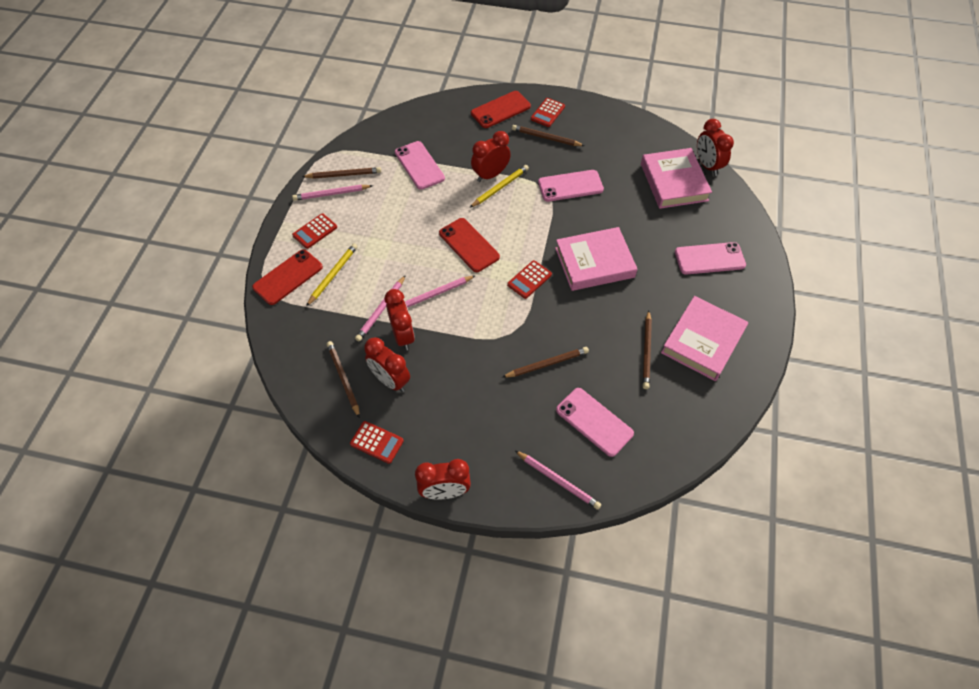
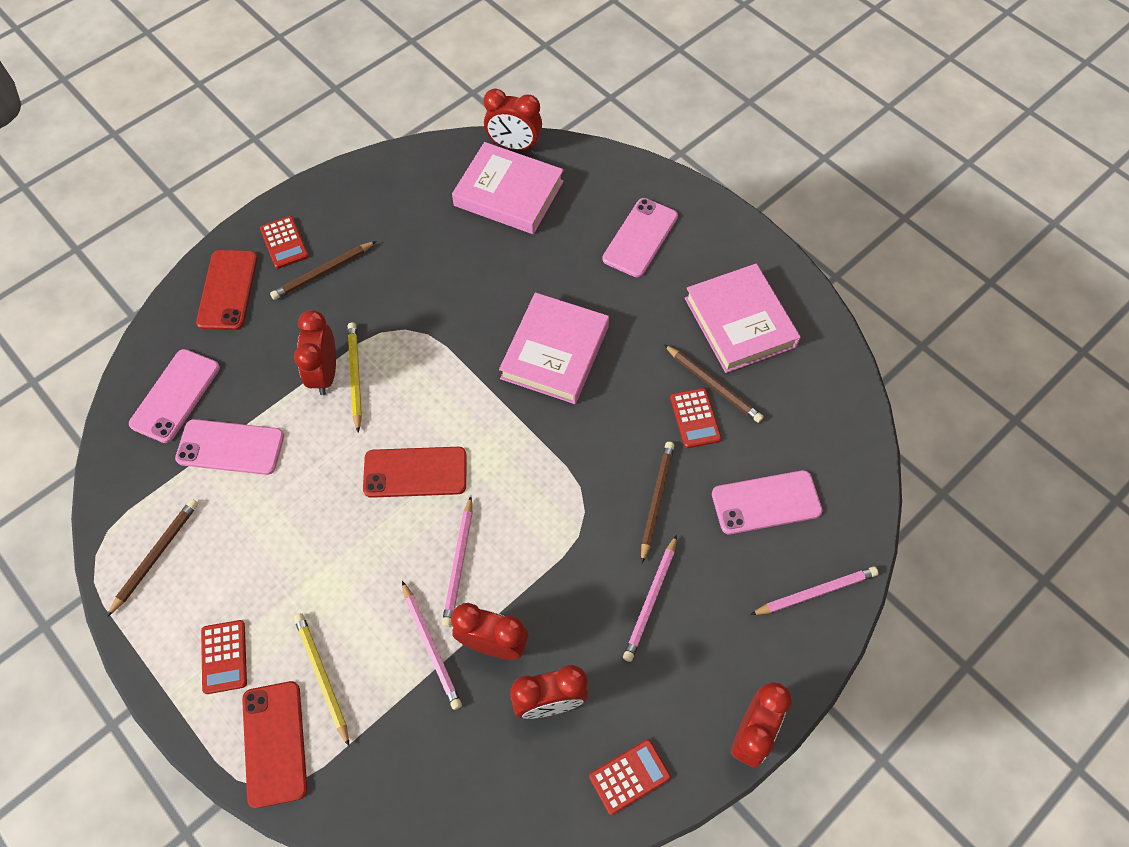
camera: 55 degrees left, 5 degrees up
(331, 194) = (176, 593): pink pencil -> pink pencil (650, 600)
(343, 379) = (504, 763): brown pencil -> none
(529, 280) = (524, 438): red calculator -> red calculator (695, 418)
(570, 186) = (422, 299): pink phone -> pink phone (175, 395)

